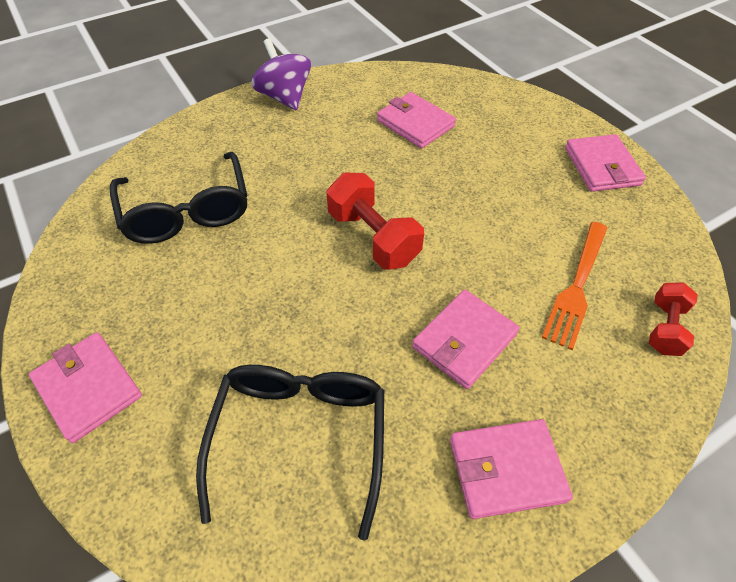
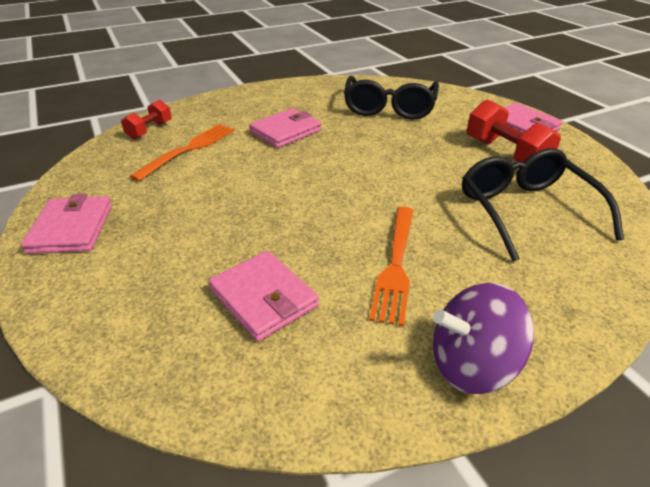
camera: 175 degrees left, 15 degrees down
(285, 97) = (471, 364): purple spinning top -> purple spinning top turned 105 degrees clockwise
(321, 151) = (395, 265): none -> orange fork
(373, 238) = (340, 183): red dumbbell -> red dumbbell (505, 154)
(506, 469) = (284, 97): pink wallet -> none

